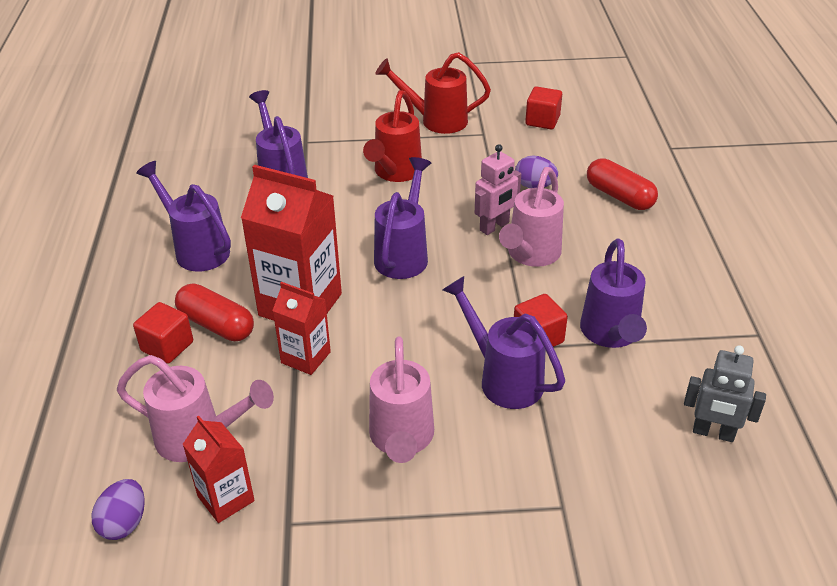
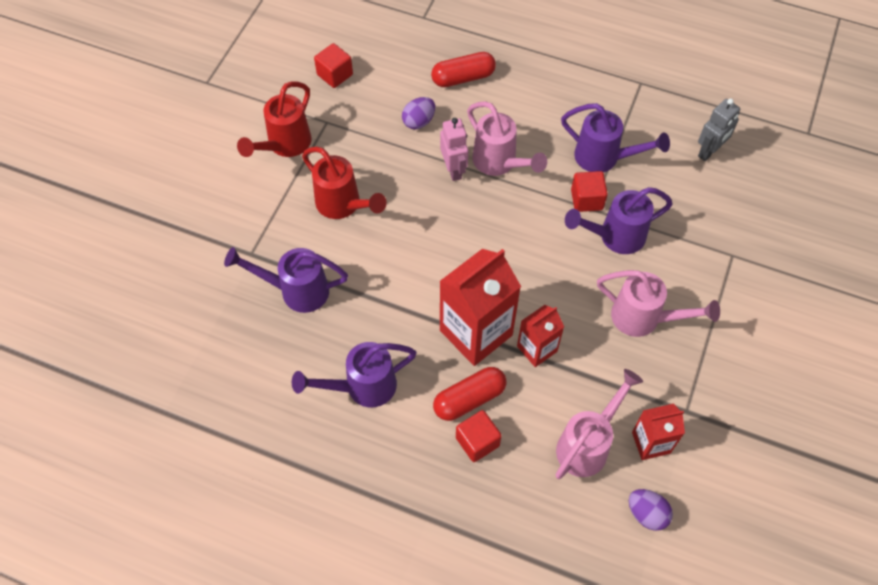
camera: 65 degrees left, 20 degrees up
(404, 254) = (453, 241): purple watering can -> none

